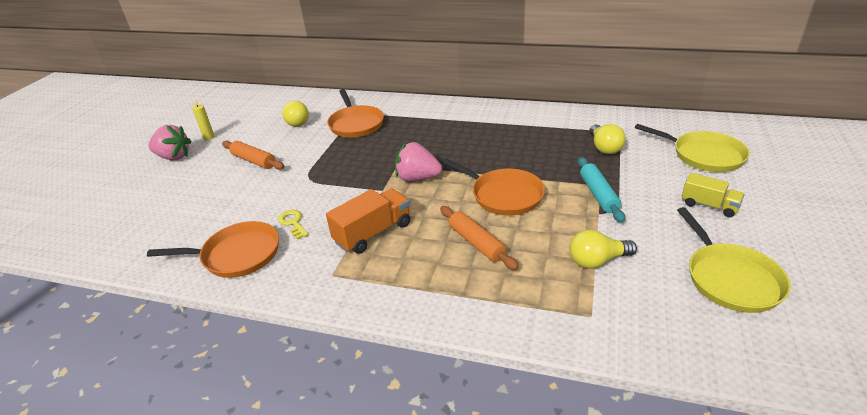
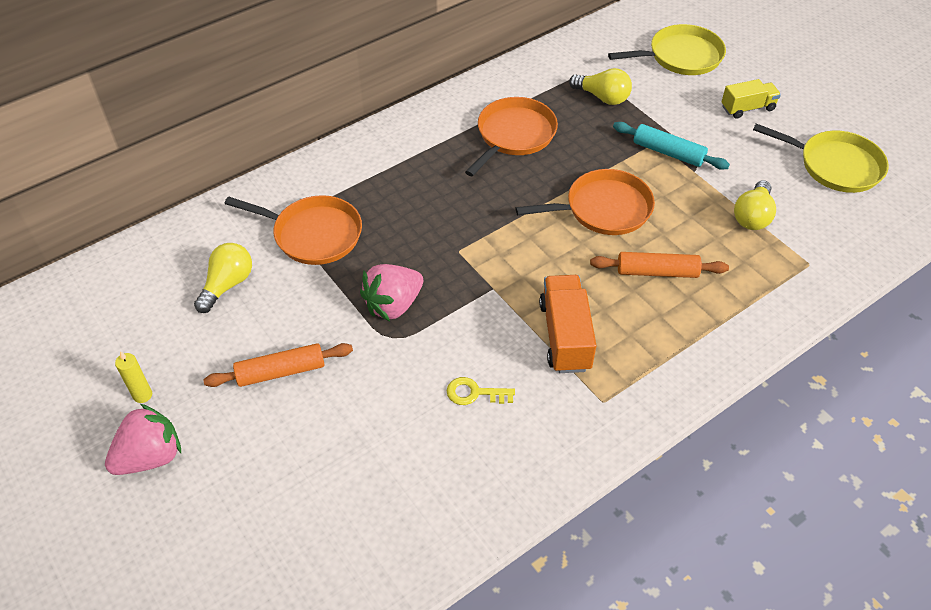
camera: 55 degrees left, 15 degrees up
(237, 255) = (486, 469): orange pan -> orange pan (514, 135)
(296, 122) = (227, 285): yellow light bulb -> yellow light bulb turned 75 degrees counterclockwise
(417, 178) = (502, 249): pink strawberry -> pink strawberry (393, 305)

